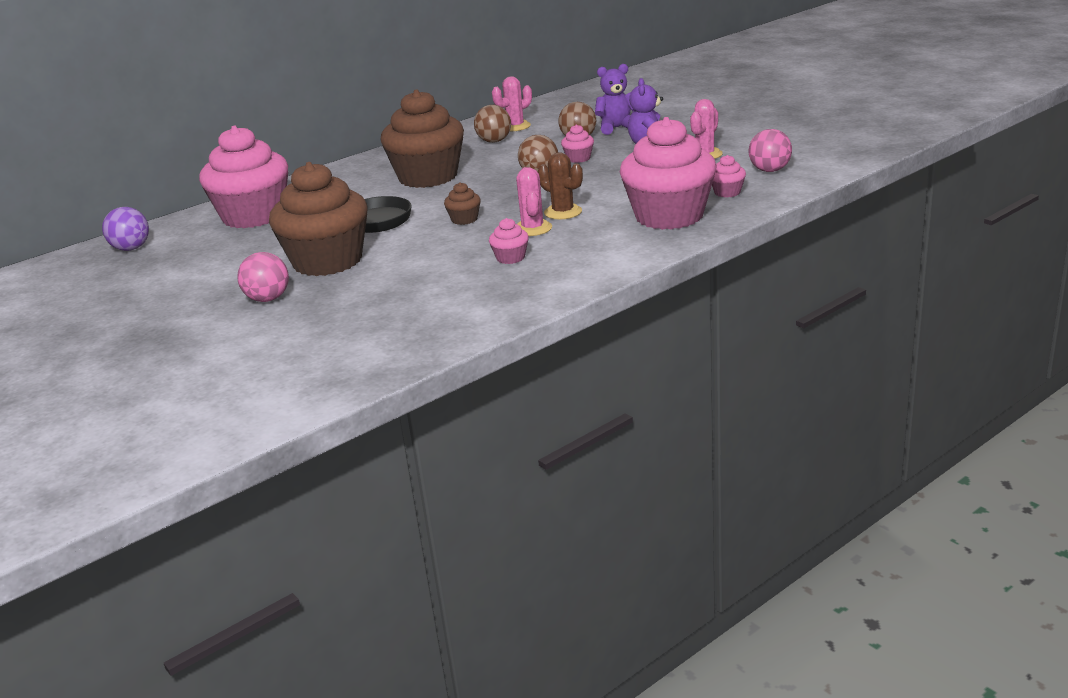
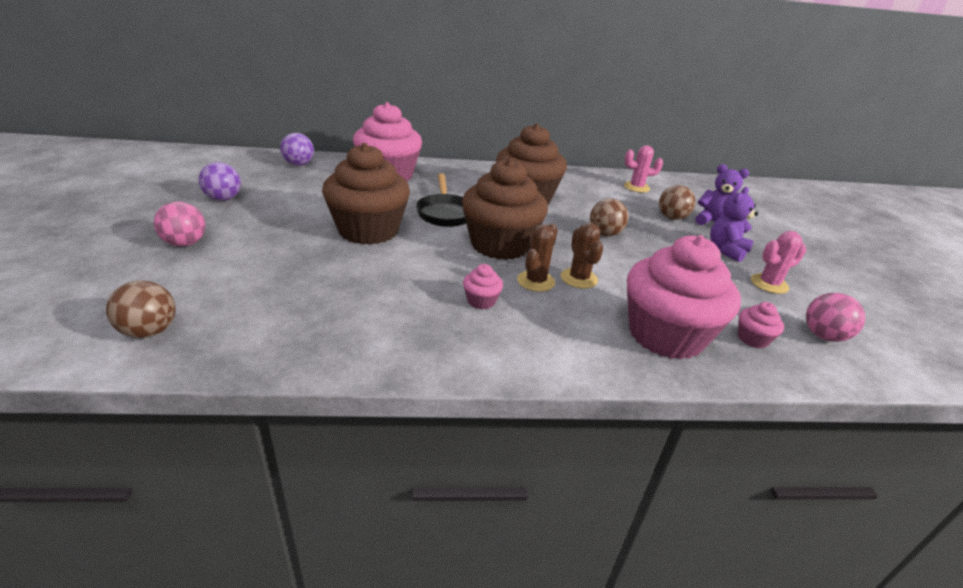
camera: 30 degrees right, 5 degrees up
(121, 305) = (223, 199): none -> purple ball
(268, 299) = (289, 240): pink ball -> pink ball (185, 243)
(464, 219) = (500, 245): brown cupcake -> brown cupcake, size x2.50
(494, 141) = (607, 192): brown ball -> brown ball (150, 332)
(532, 228) = (535, 281): pink cactus -> brown cactus
(578, 158) = (652, 235): pink cupcake -> none

